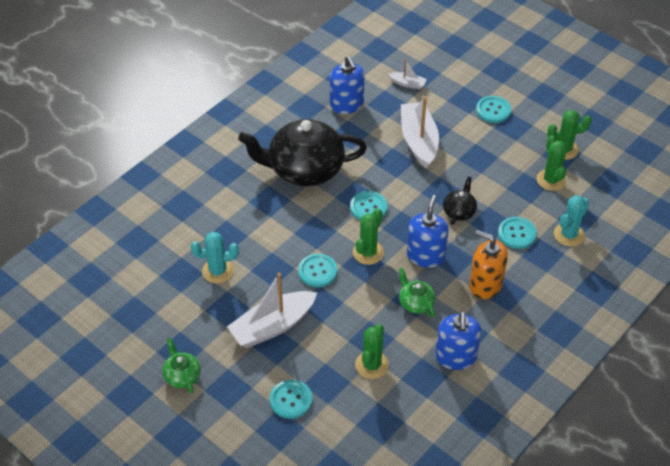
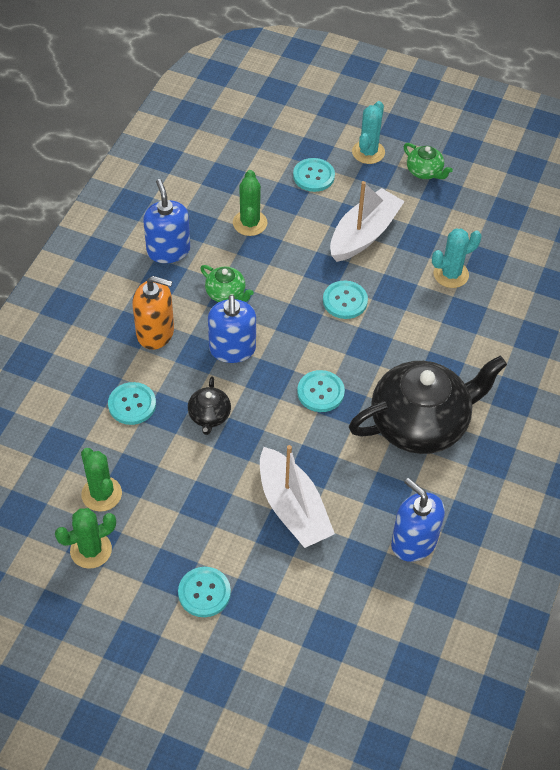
camera: 160 degrees right, 5 degrees up
(368, 252) = (299, 336): green cactus -> none
(407, 84) = (343, 608): white boat -> none
(569, 235) = (68, 419): turquoise cactus -> turquoise cactus (368, 152)

